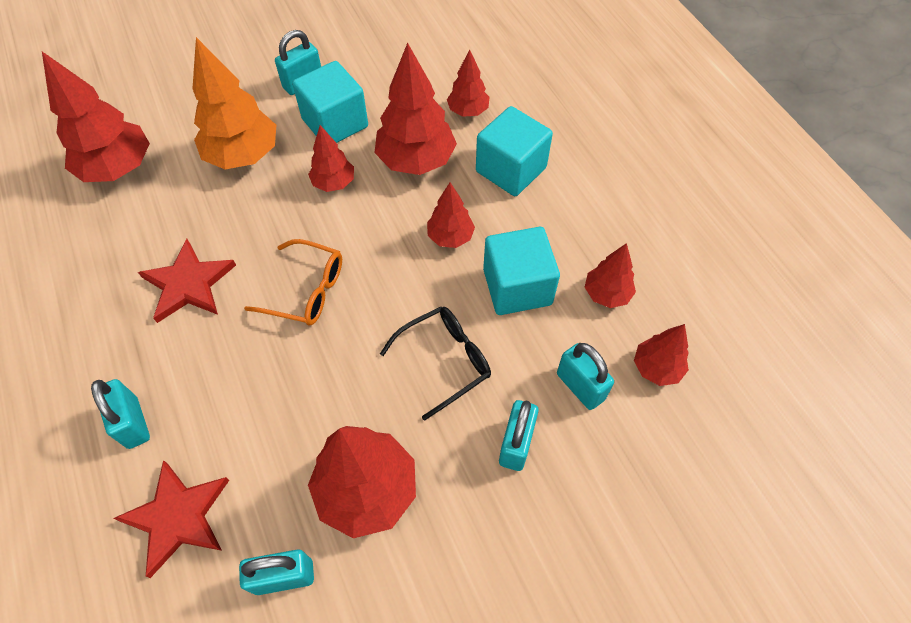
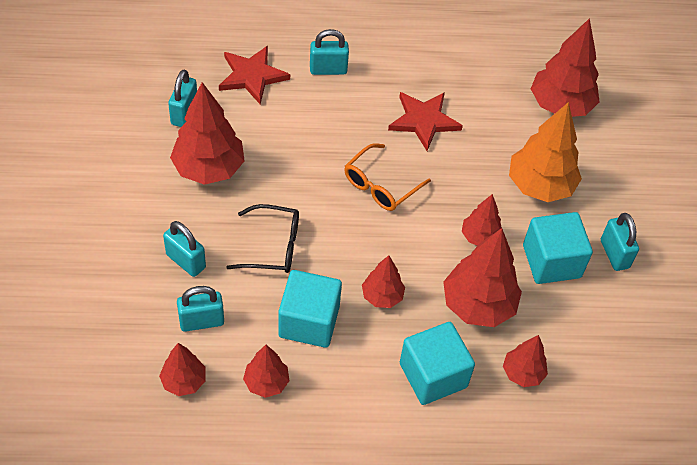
camera: 110 degrees right, 5 degrees down
(445, 361) = (273, 246): black glasses -> black glasses turned 75 degrees counterclockwise

